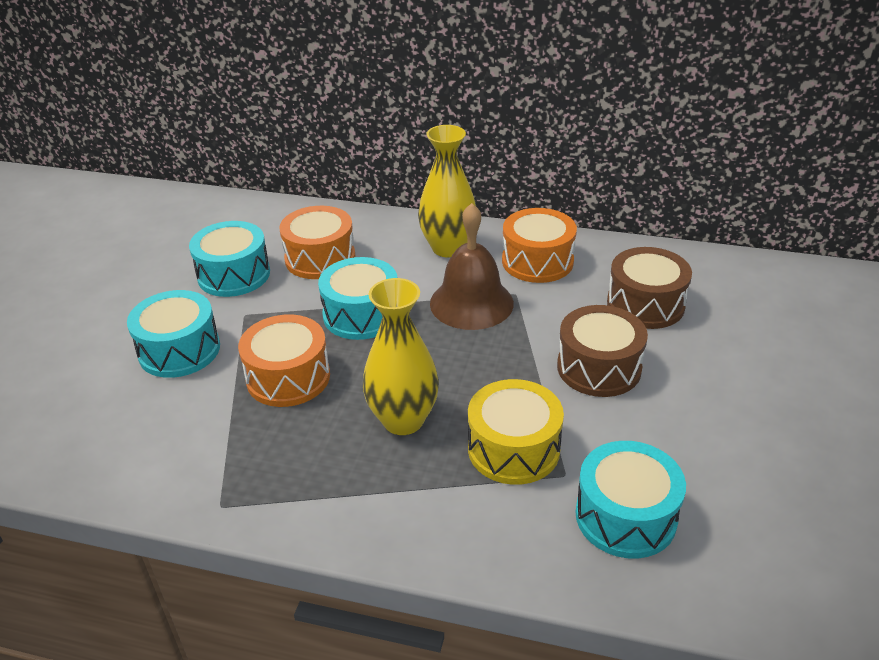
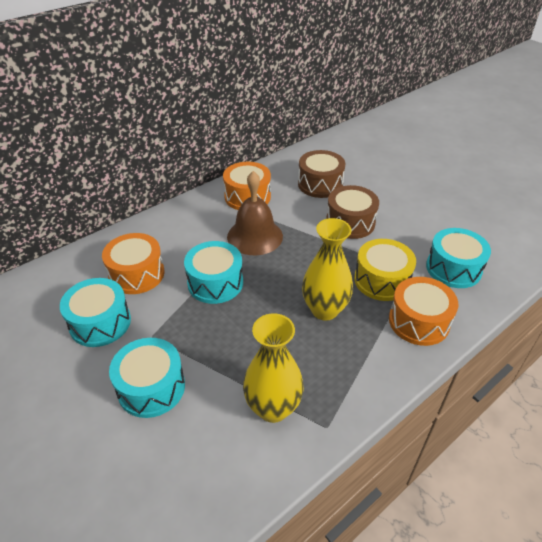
camera: 55 degrees left, 5 degrees up
(288, 377) = (239, 342): orange drum -> orange drum (419, 321)
(448, 248) = (196, 219): yellow vase -> yellow vase (273, 408)

